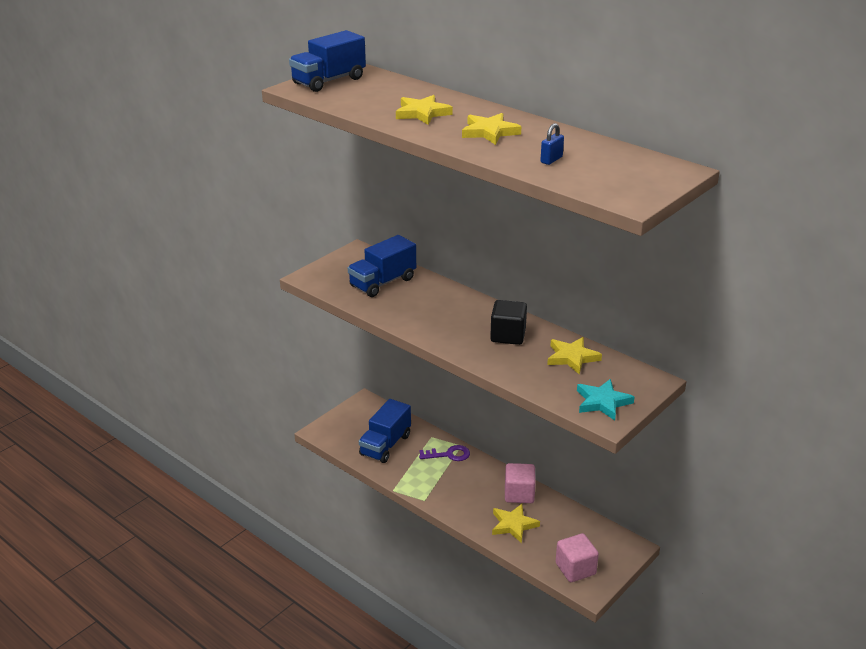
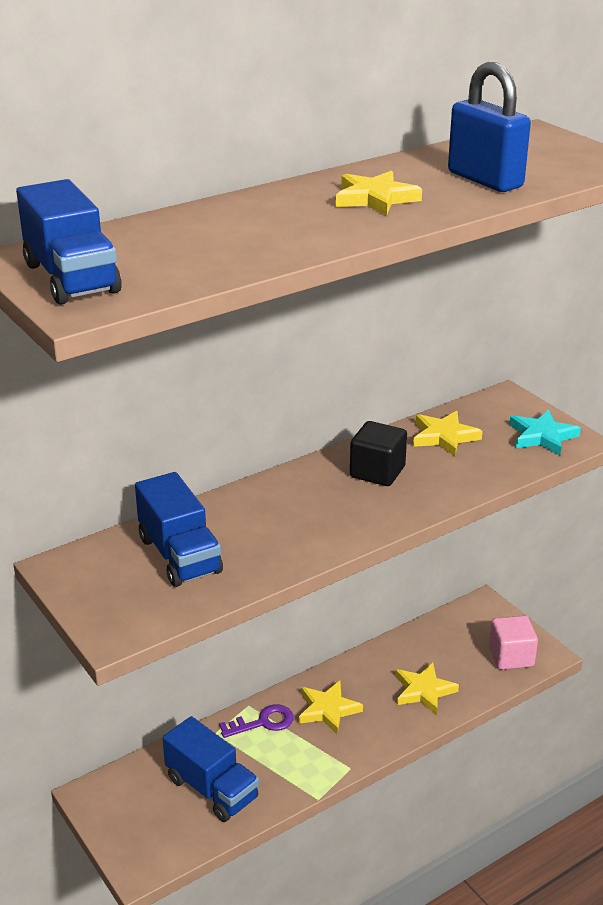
camera: 75 degrees left, 0 degrees up
(422, 113) = (276, 228): yellow star -> yellow star (328, 710)
(449, 454) = (263, 722): purple key -> purple key turned 60 degrees clockwise
(519, 494) = (368, 672): pink cube -> none
(551, 160) = (485, 180): blue padlock -> blue padlock, size x2.25

